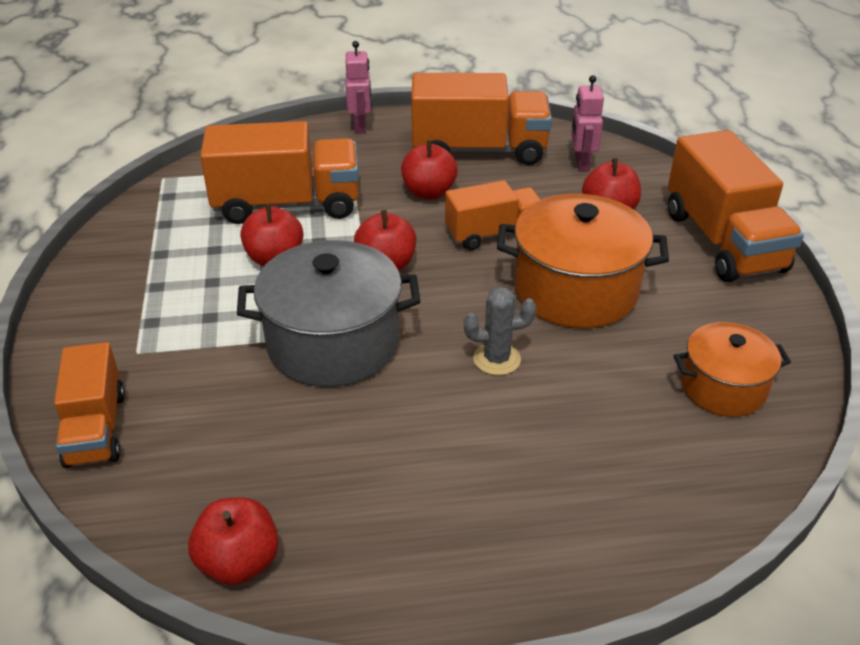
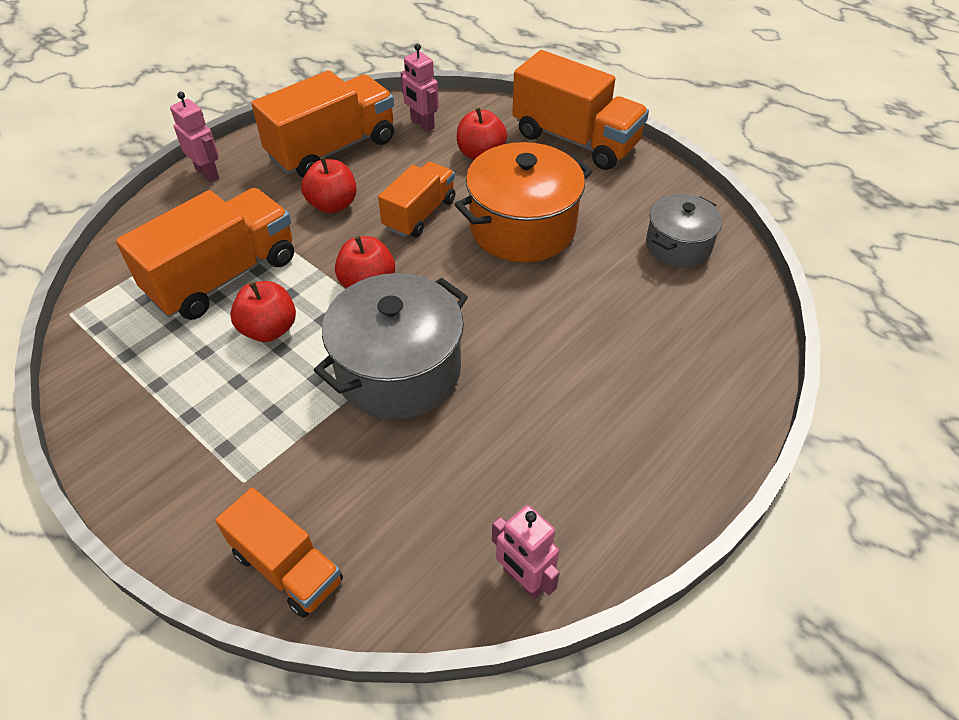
camera: 40 degrees left, 10 degrees up
(239, 562) = (523, 580): red apple -> pink robot
(497, 359) = (527, 310): grey cactus -> none
(723, 387) = (678, 246): orange pot -> grey pot

